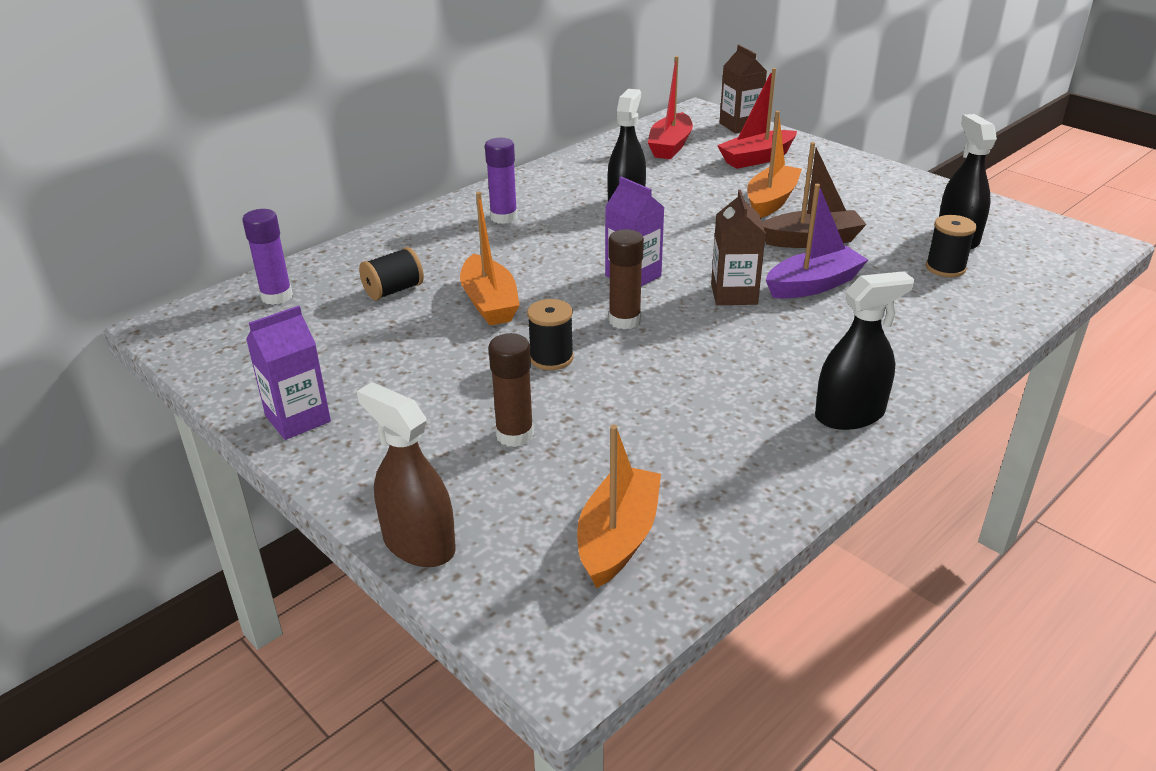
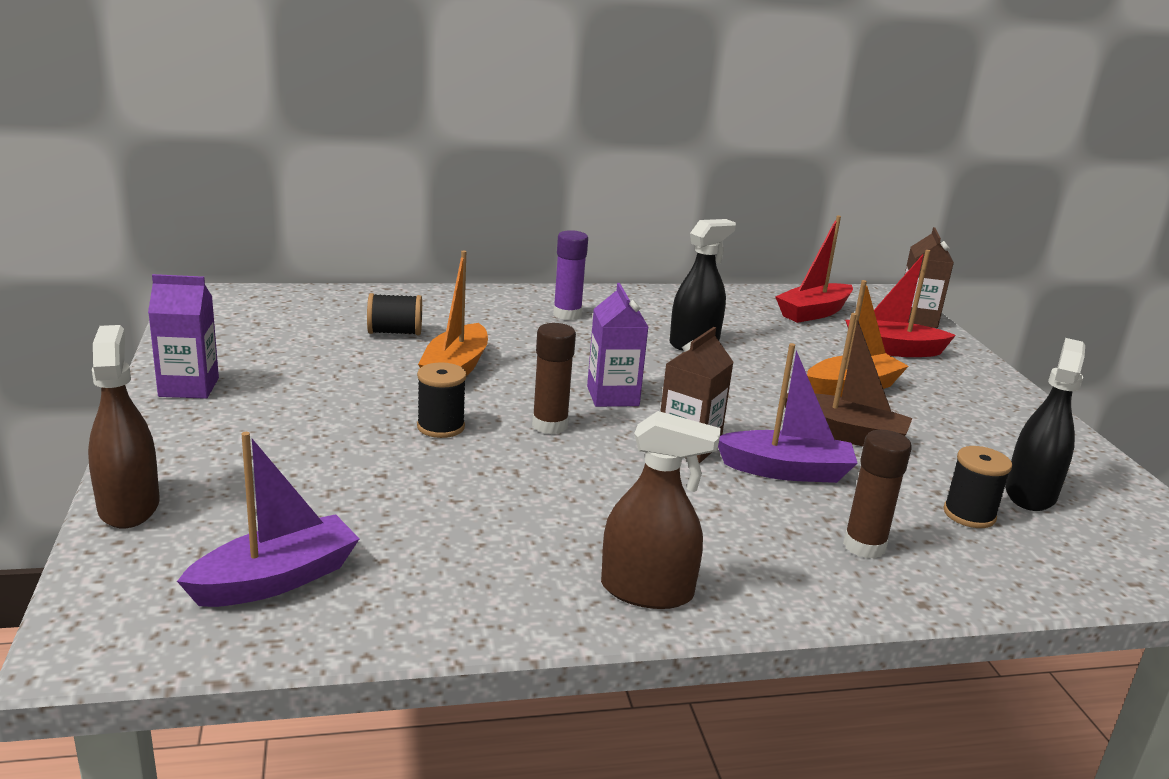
camera: 30 degrees right, 10 degrees down
(277, 296) = (305, 305): purple glue stick -> none
(514, 435) = (321, 467): brown glue stick -> brown glue stick (864, 546)
(618, 538) = (276, 579): orange boat -> purple boat
(849, 415) = (647, 591): black spray bottle -> brown spray bottle

